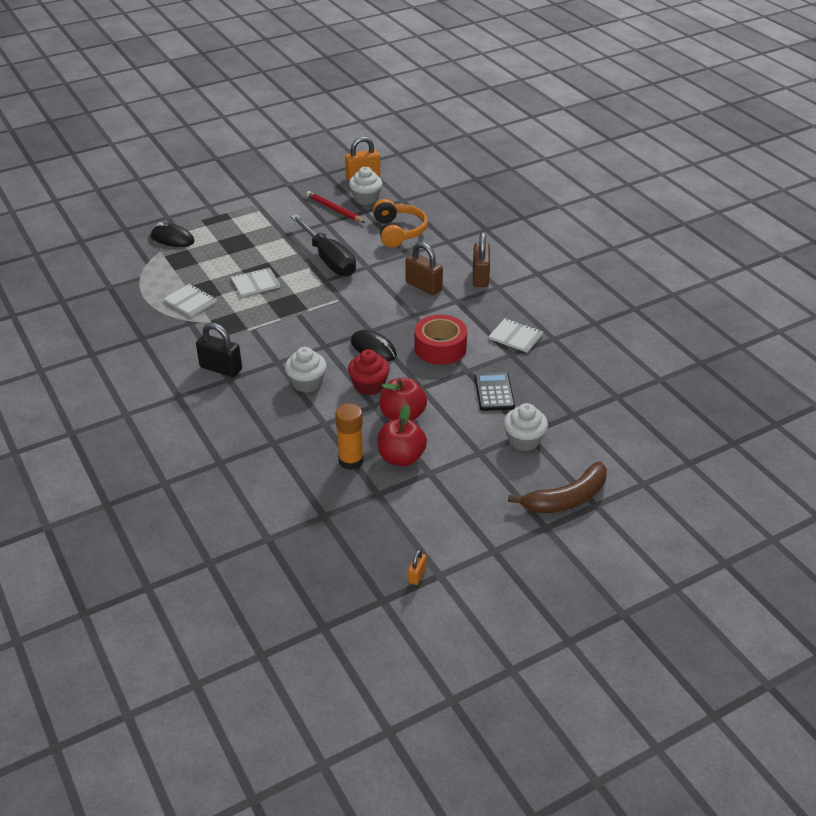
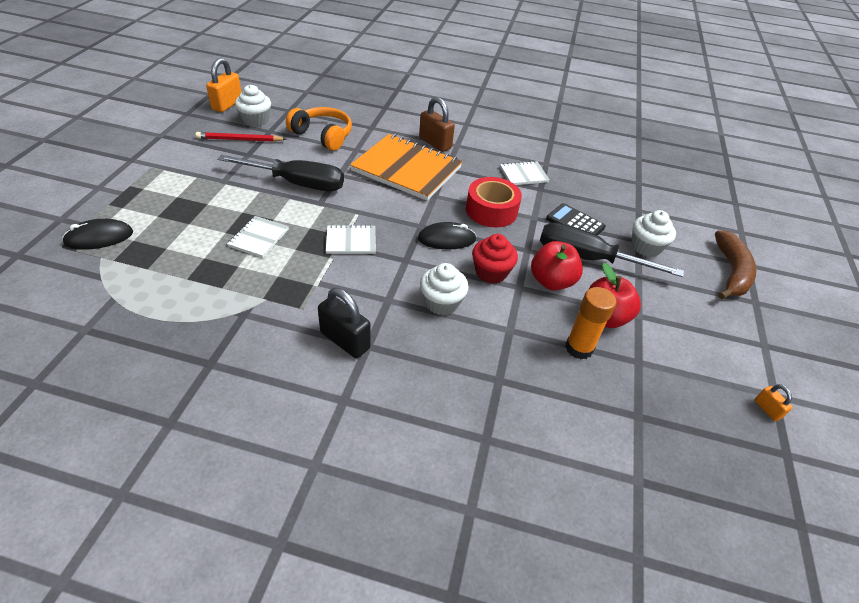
camera: 50 degrees left, 5 degrees up
(190, 301) = (213, 291): white notebook -> white notebook (351, 241)
(221, 368) = (345, 340): black padlock -> black padlock turned 60 degrees clockwise
(423, 286) = (407, 169): brown padlock -> orange notebook
(458, 419) = (588, 259): none -> black screwdriver

